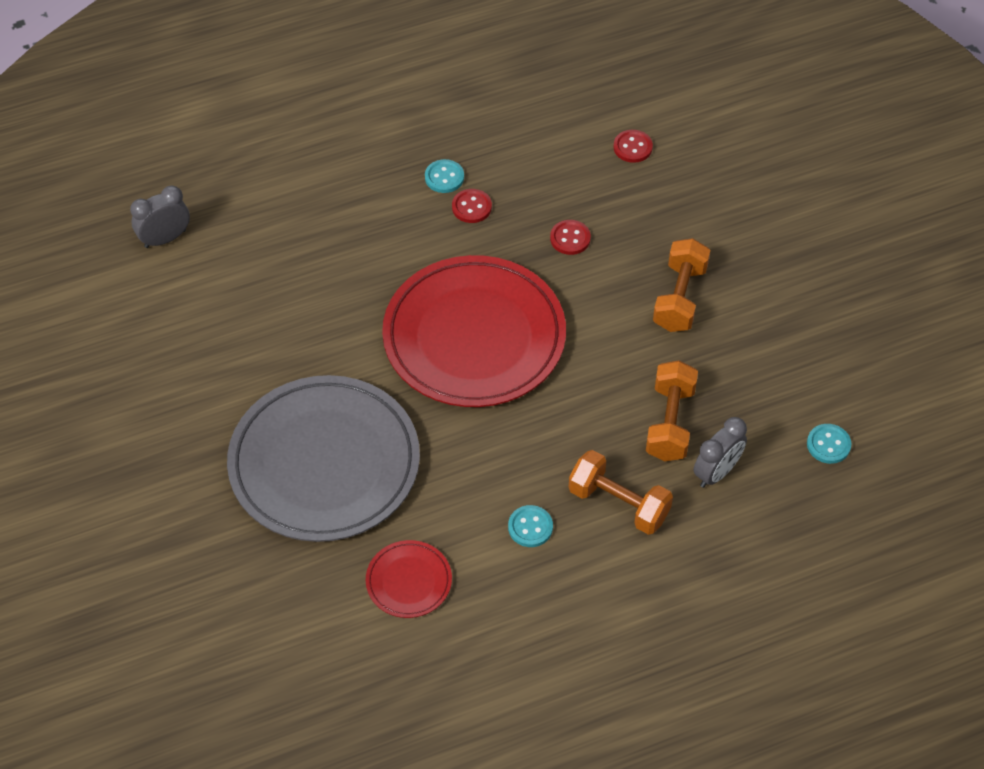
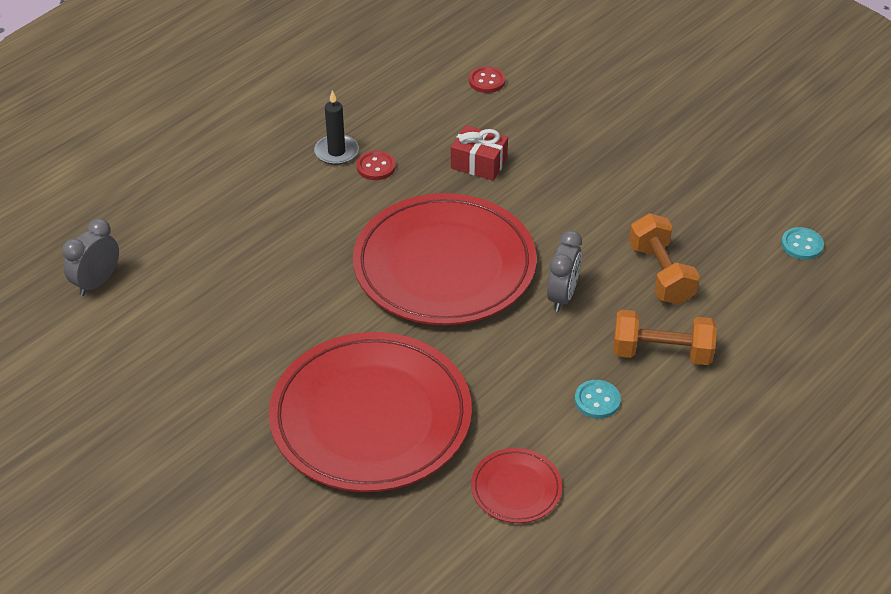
camera: 25 degrees left, 10 degrees down
(324, 463) = (371, 417): grey plate -> red plate
(444, 177) = (336, 152): turquoise button -> black candle
(570, 238) = (479, 163): red button -> red gift
(680, 298) = (603, 178): orange dumbbell -> none
(716, 472) = (727, 298): grey clock -> grey clock (562, 296)

